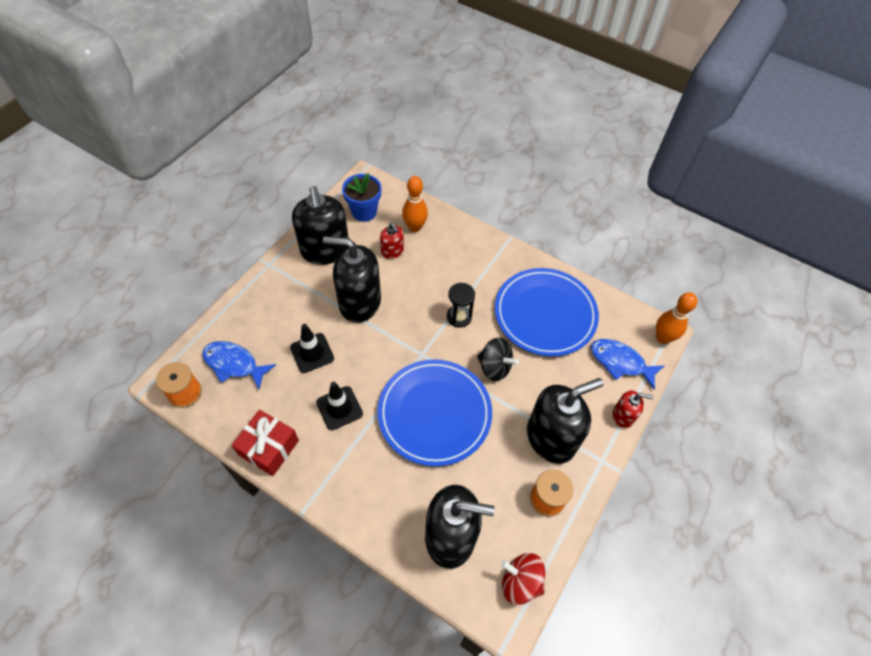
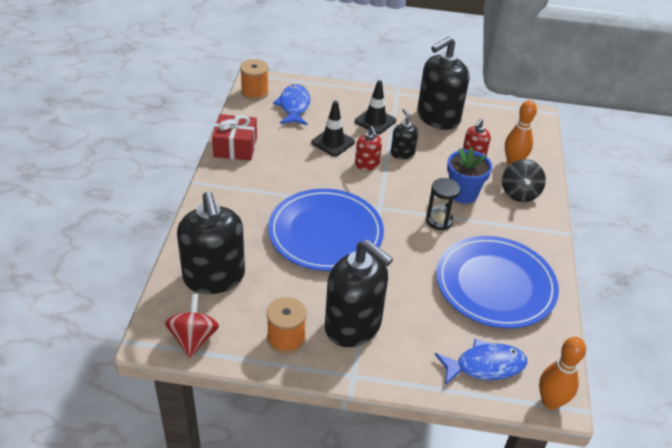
camera: 65 degrees right, 15 degrees down
(339, 408) = (293, 173): black traffic cone -> black traffic cone (375, 121)
(359, 302) = (402, 153): black soap dispenser -> black soap dispenser, size x0.49
(364, 212) = (499, 126): blue flower pot -> blue flower pot (463, 194)
(494, 367) = (403, 261): black spinning top -> black spinning top (519, 193)
(620, 362) = (485, 366): blue fish -> blue fish turned 75 degrees clockwise
(623, 416) = (419, 383): red soap dispenser -> red soap dispenser (367, 164)

